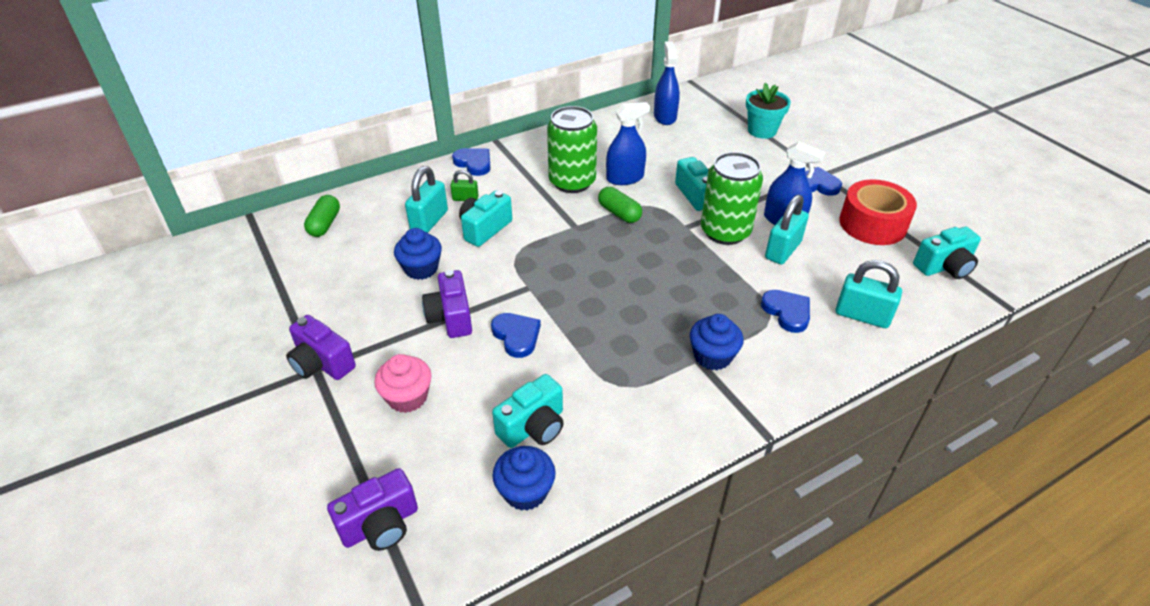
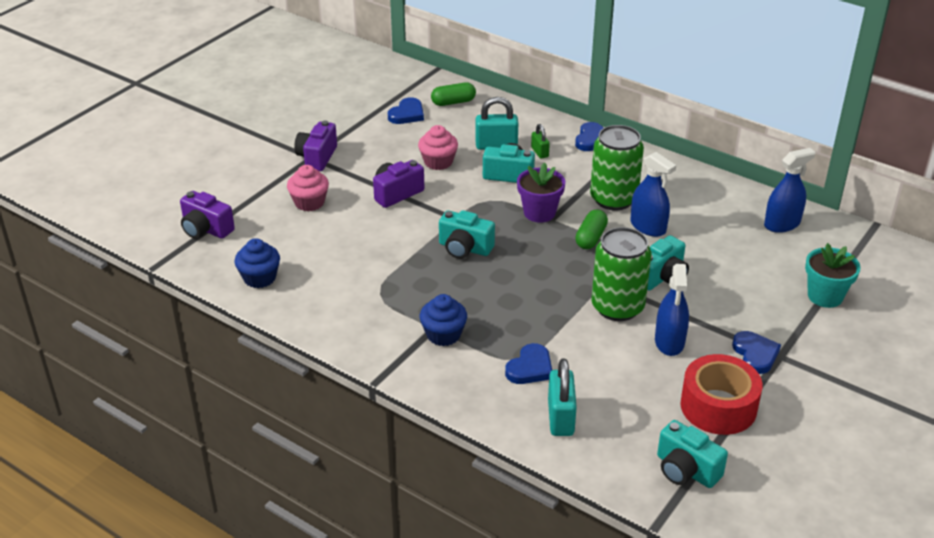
camera: 65 degrees right, 5 degrees down
(421, 268) = (438, 162): blue cupcake -> pink cupcake
(516, 336) = (398, 229): blue heart -> blue heart (407, 114)
(533, 427) = (315, 264): turquoise camera -> turquoise camera (464, 248)
(560, 230) = (539, 213): none -> purple flower pot
(783, 250) = (619, 349): turquoise padlock -> none

